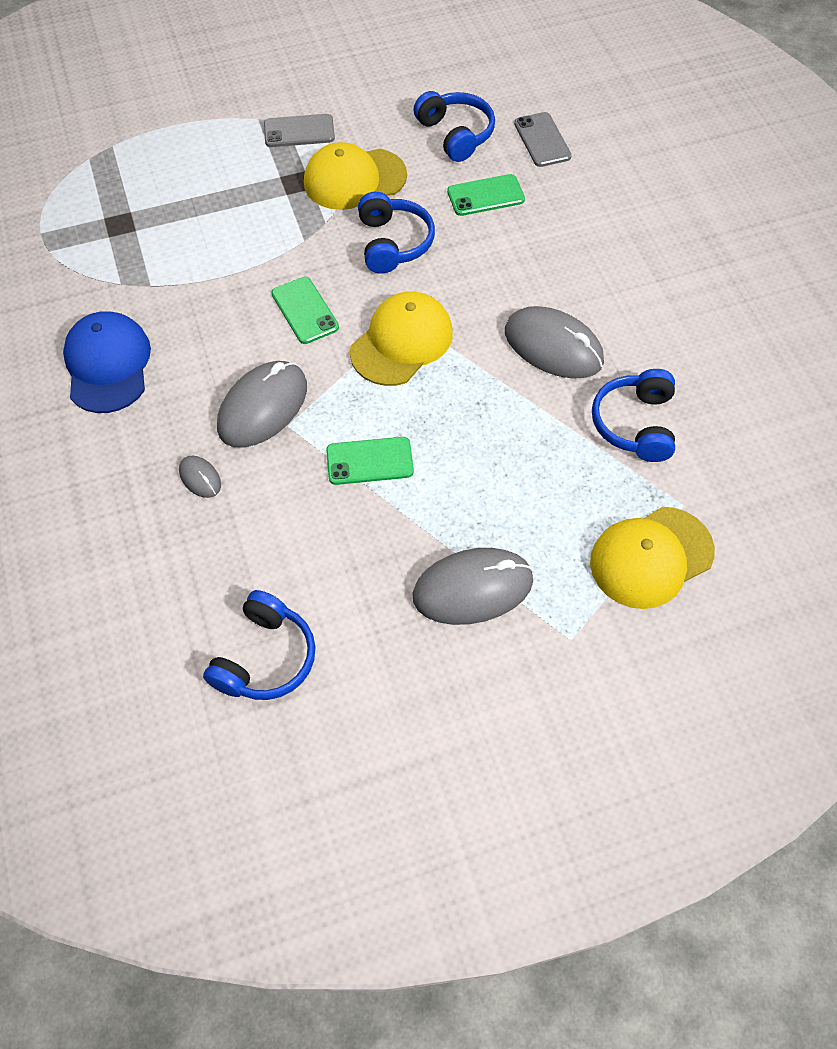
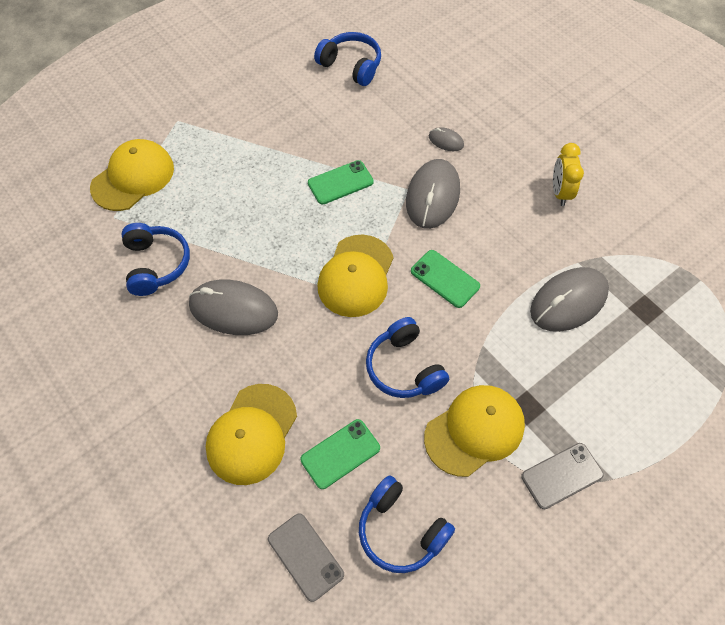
camera: 160 degrees right, 0 degrees up
(108, 365) = (560, 192): blue cap -> yellow clock
(265, 657) = (351, 66): blue headphones -> blue headphones turned 120 degrees clockwise
(473, 588) = (244, 129): grey mouse -> grey mouse (568, 301)
(564, 232) = (252, 434): none -> yellow cap

